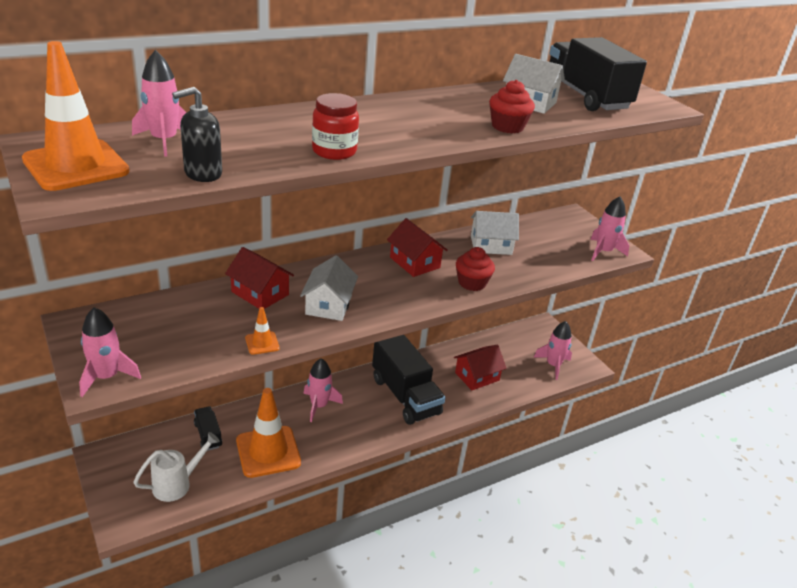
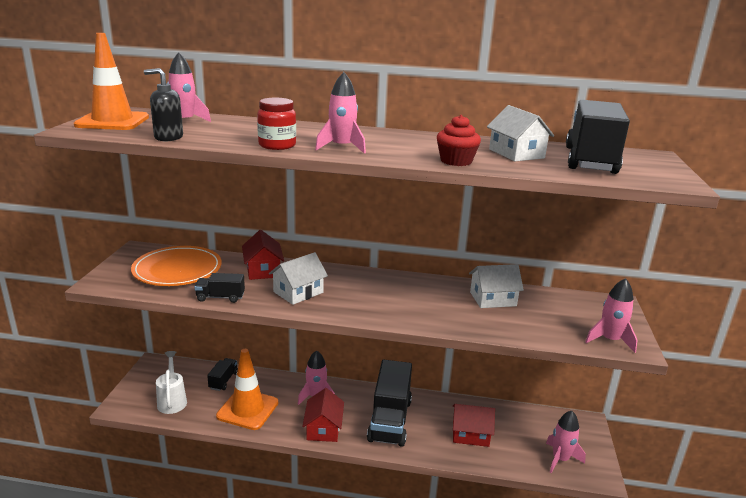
camera: 40 degrees right, 10 degrees down
(106, 377) = (111, 281): pink rocket -> pink rocket (341, 147)
(165, 330) = (177, 269): none -> orange plate
(177, 484) = (172, 400): white watering can -> white watering can turned 105 degrees counterclockwise
(262, 343) = (220, 297): orange traffic cone -> black truck
(415, 262) = (405, 289): red house -> red house (323, 428)
(472, 283) = (434, 318): red cupcake -> none
(491, 245) = (493, 299): white house -> white house turned 45 degrees counterclockwise

